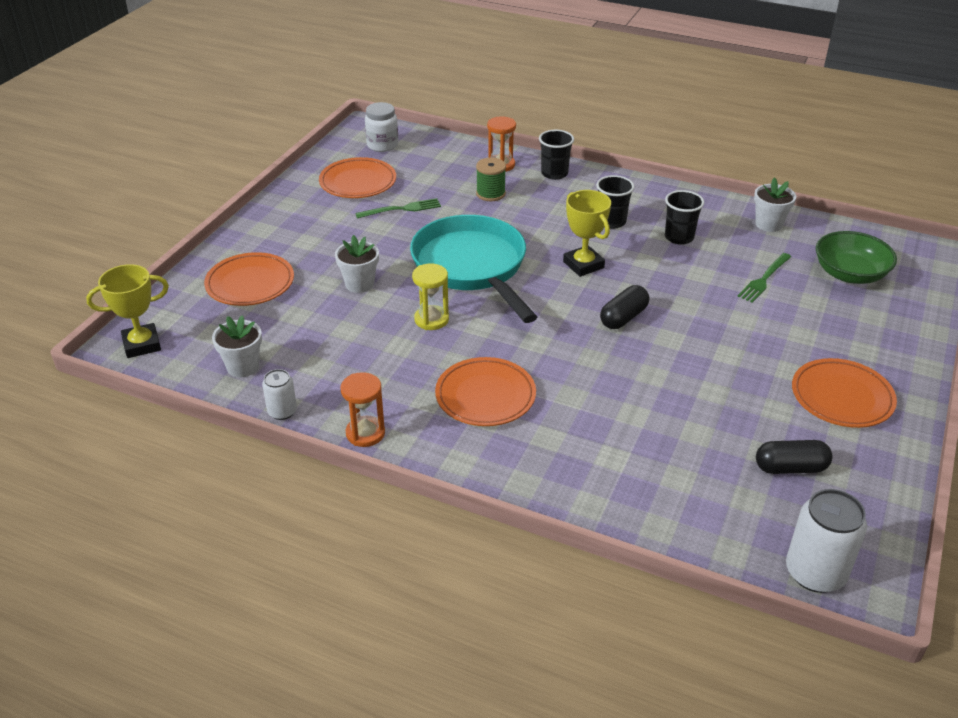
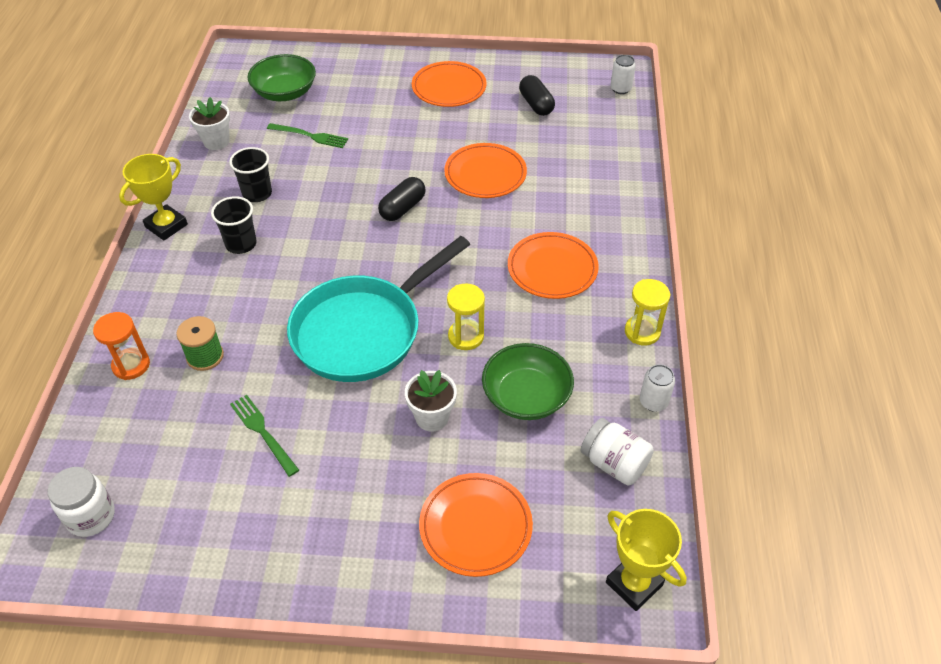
camera: 110 degrees left, 10 degrees up
(243, 367) = (614, 463): white flower pot -> white jar
(343, 337) = (526, 396): none -> green bowl
(358, 182) = (206, 506): orange plate -> orange plate (485, 174)
(365, 433) = (642, 332): orange hourglass -> yellow hourglass
(554, 173) = (144, 310): black cup -> none
(583, 265) = (328, 249): yellow trophy -> yellow trophy (166, 226)
(623, 317) = (402, 208): black capsule -> black capsule turned 75 degrees counterclockwise
(815, 573) = (620, 89): white can -> white can, size x0.56

